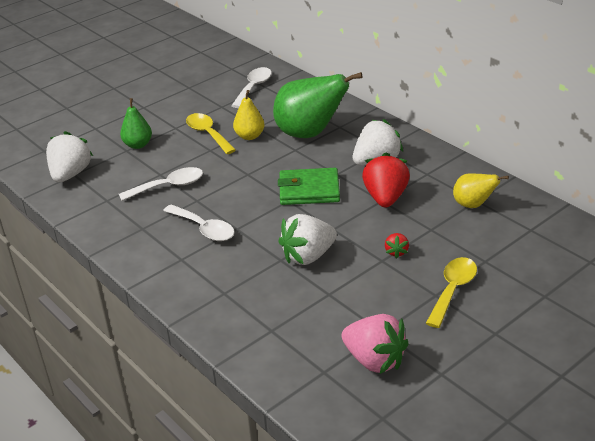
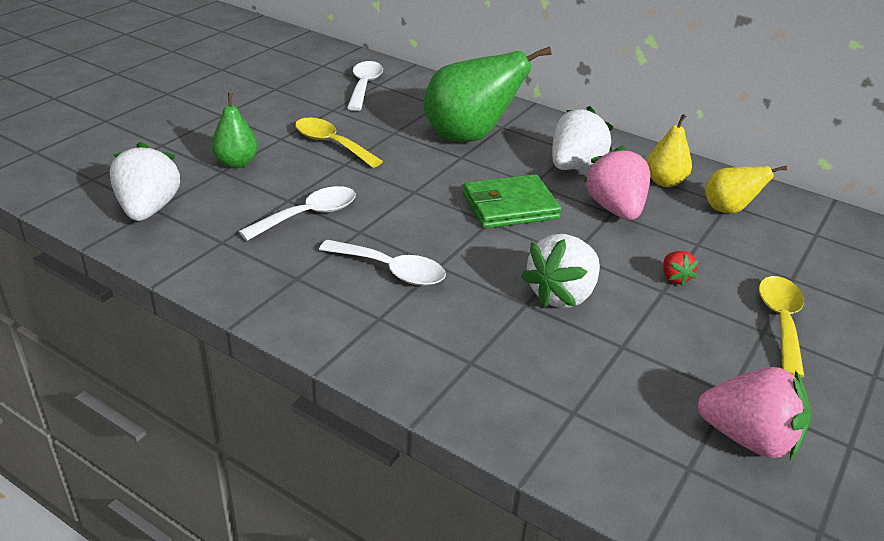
camera: 20 degrees left, 0 degrees up
(249, 136) = (391, 144): yellow pear -> yellow pear (664, 182)
(385, 198) = (615, 209): red strawberry -> pink strawberry

